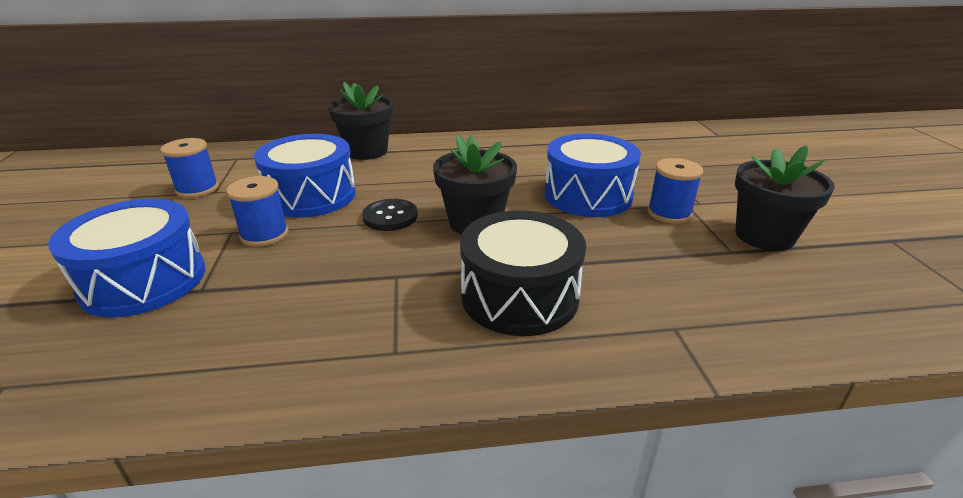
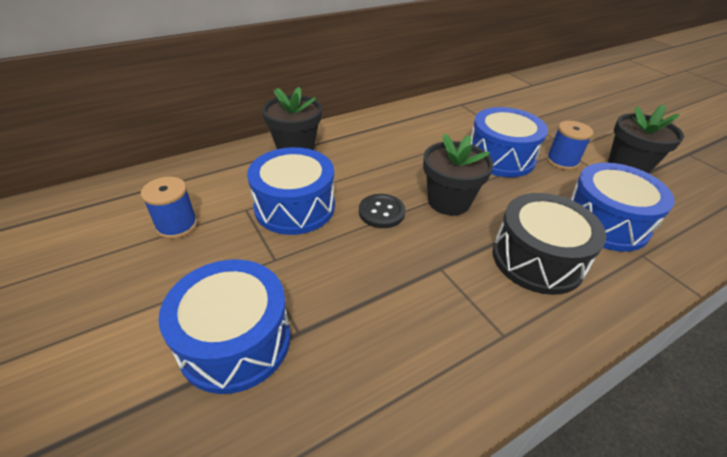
camera: 25 degrees left, 10 degrees up
(264, 234) = (295, 258): blue spool -> none
(658, 283) = (605, 222): none -> blue drum

